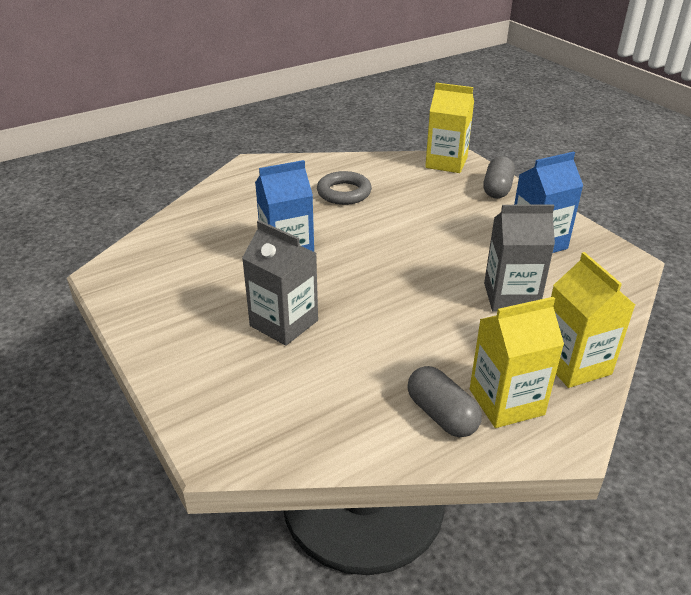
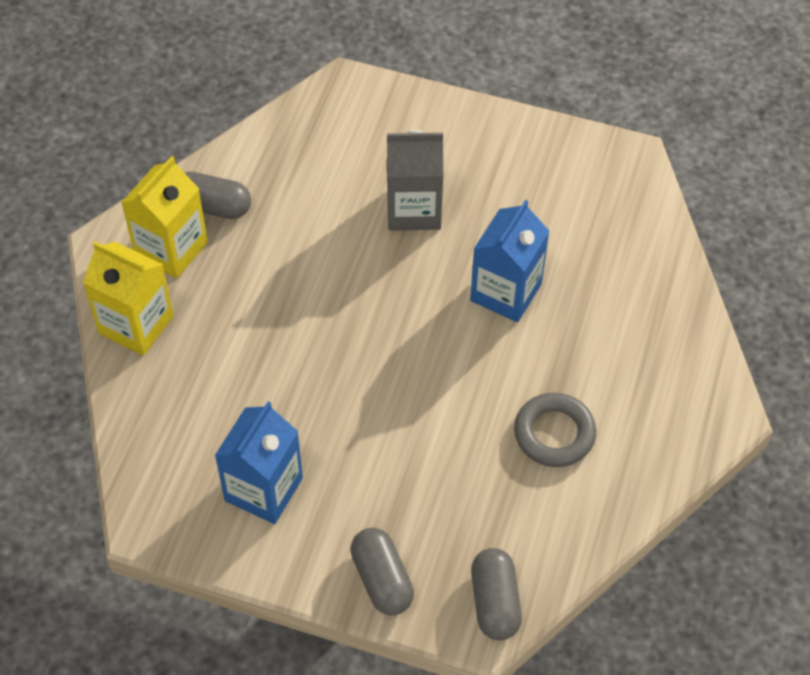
camera: 140 degrees right, 20 degrees up
(446, 163) = (494, 602): yellow carton -> grey capsule
(511, 297) = (239, 376): grey carton -> none

